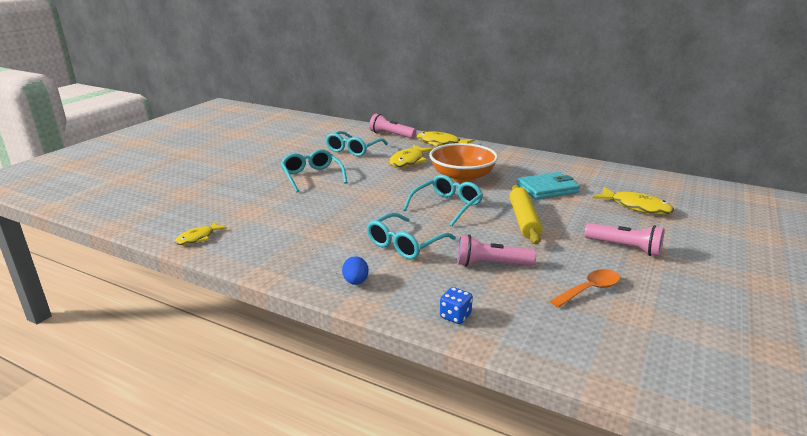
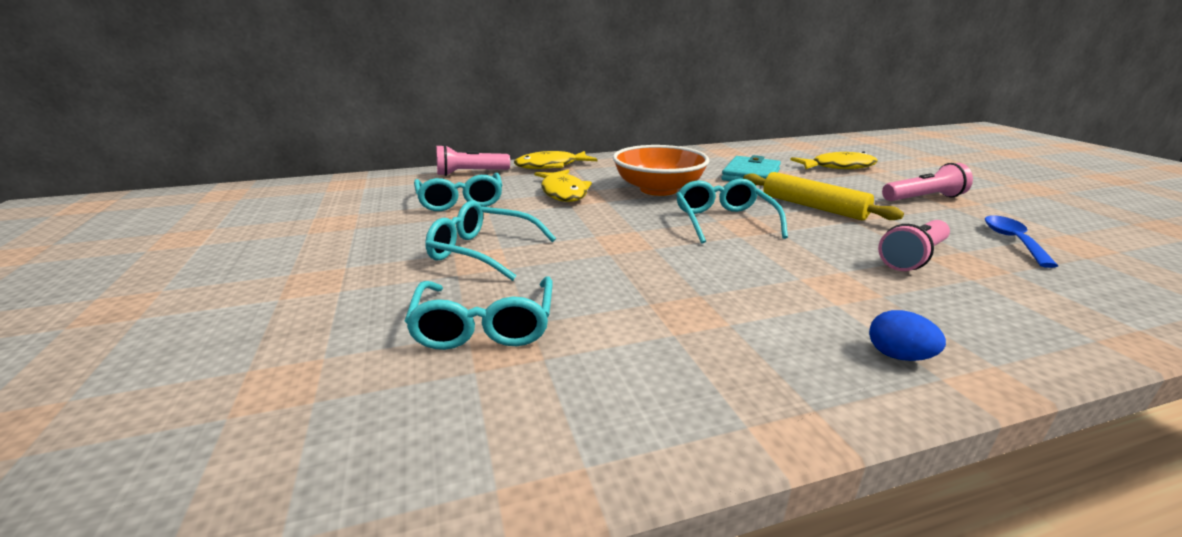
camera: 45 degrees left, 0 degrees up
(198, 238) = (521, 452): yellow fish -> none
(405, 244) = (804, 279): turquoise glasses -> turquoise glasses (485, 325)
(455, 316) = (1056, 328): blue dice -> none
(590, 289) = (1012, 241): orange spoon -> blue spoon

